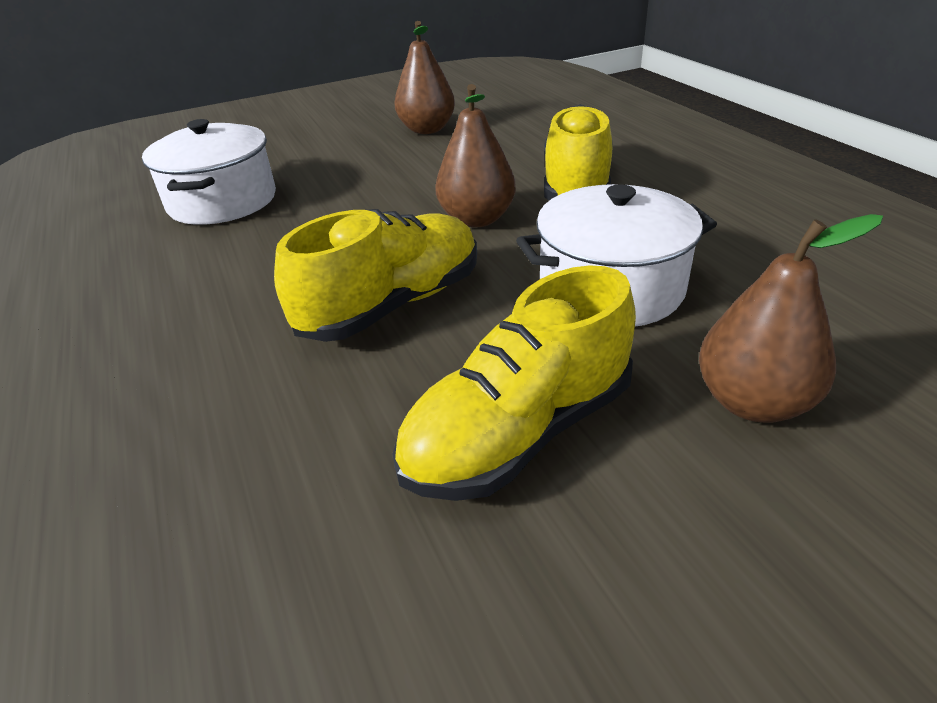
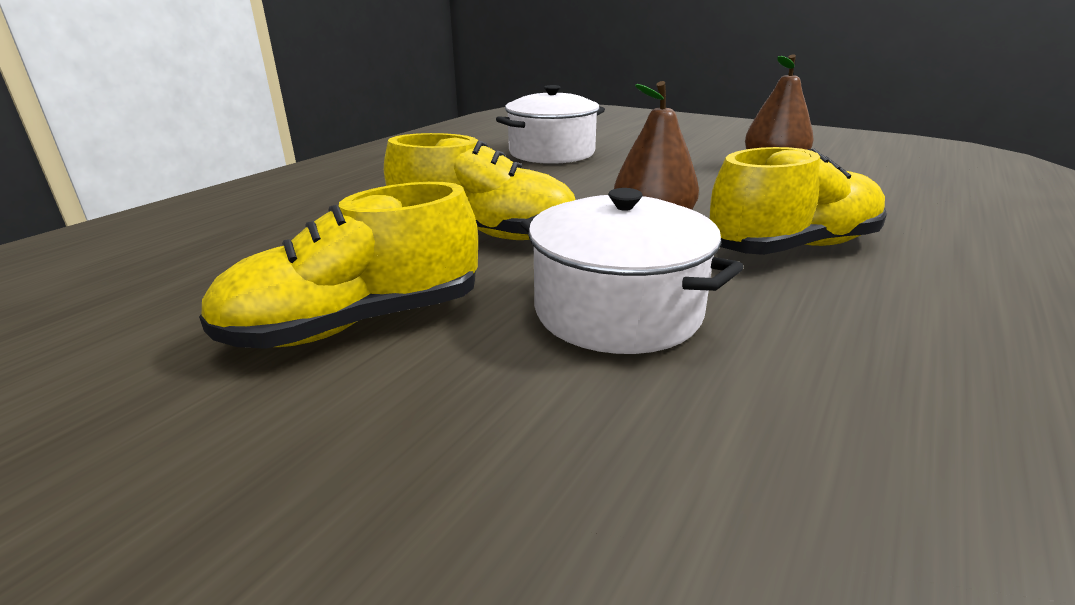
camera: 55 degrees right, 10 degrees down
(519, 432) = (356, 324): yellow shoe -> yellow shoe turned 45 degrees counterclockwise
(753, 402) = (487, 442): brown pear -> none

